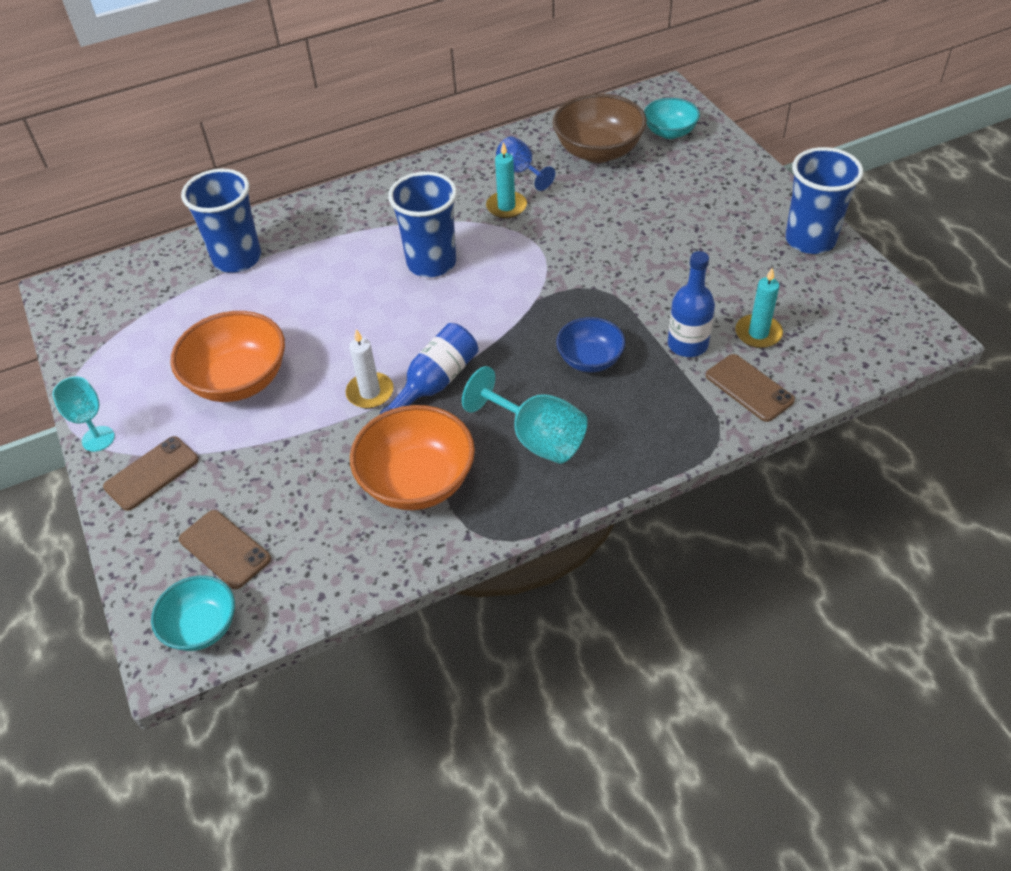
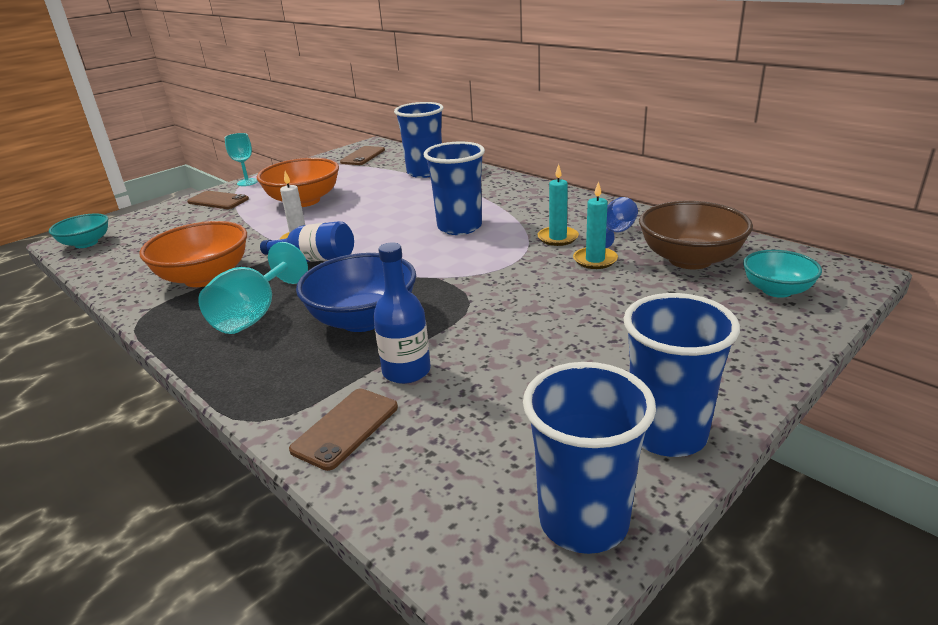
camera: 70 degrees right, 20 degrees down
(224, 549) = (149, 234): brown phone -> brown phone (363, 156)
(590, 360) = (363, 319): blue bowl -> blue bowl, size x1.63
(758, 333) = (446, 419): turquoise candle -> turquoise candle (595, 260)
(873, 296) = (583, 521): none -> blue cup

